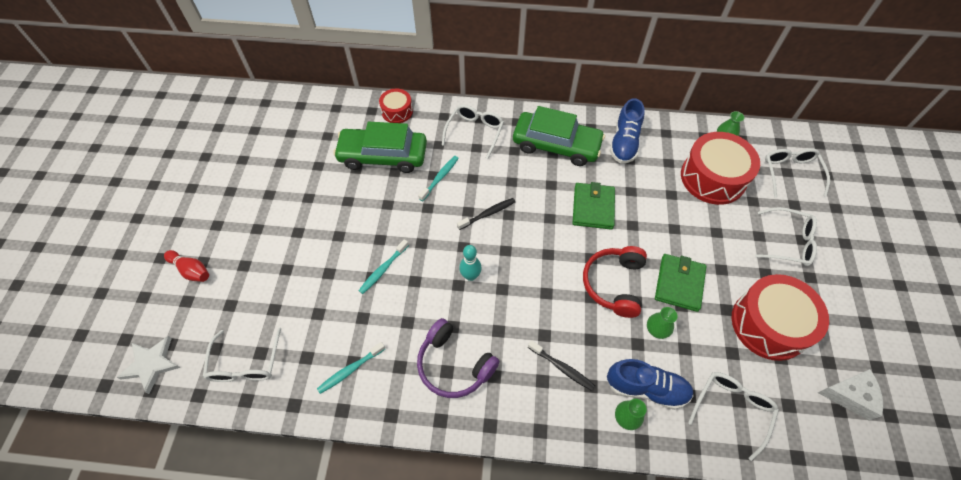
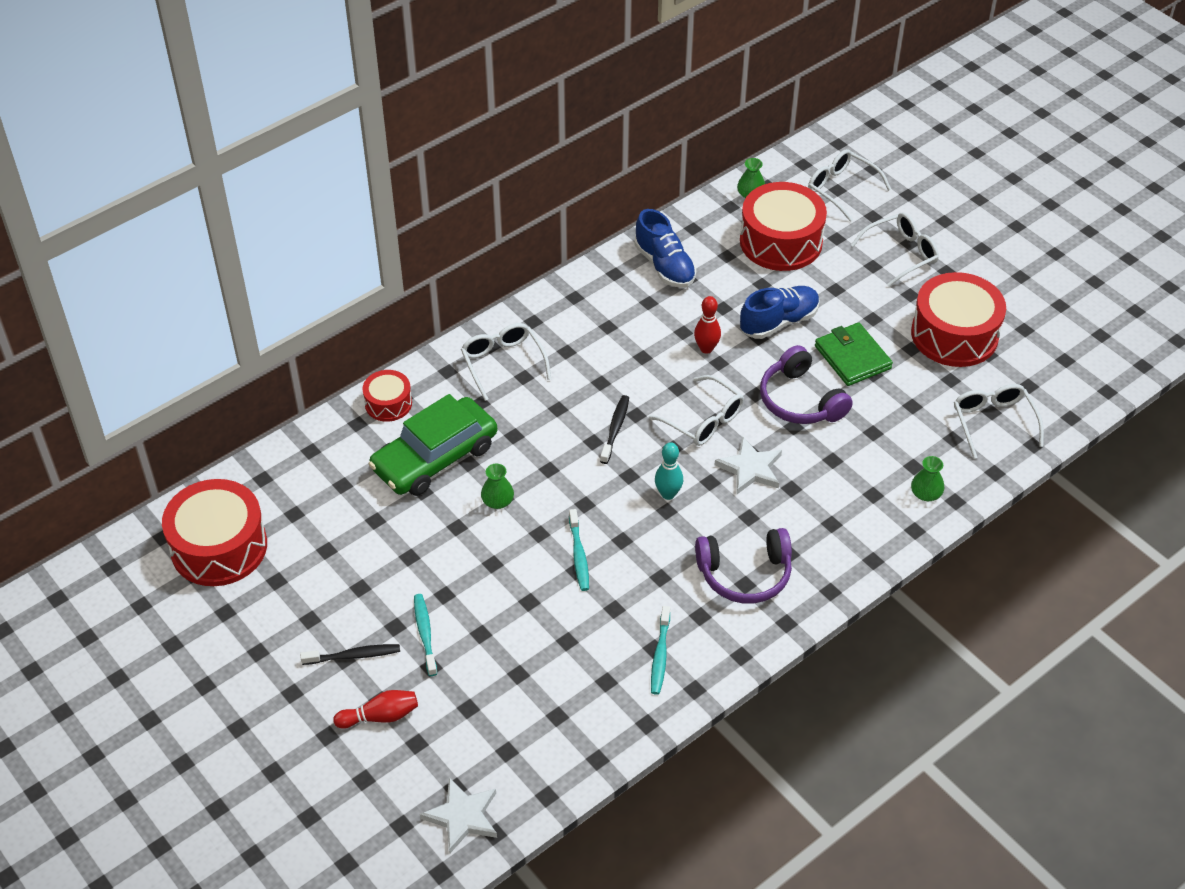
camera: 45 degrees left, 10 degrees down
(243, 123) = (219, 547): none -> red drum
(246, 363) = (555, 735): white glasses -> white glasses (703, 420)
(440, 178) = (524, 433): turquoise toothbrush -> turquoise toothbrush (425, 634)
(534, 301) = (750, 468): none -> white star
(556, 145) = (602, 315): green car -> none
(562, 368) = (835, 500): black toothbrush -> black toothbrush (353, 656)
(593, 207) = (706, 348): green wallet -> red bowling pin
(614, 284) = (800, 400): red headphones -> purple headphones
(646, 388) = (916, 460): blue shoe -> blue shoe (779, 322)
(657, 329) = (875, 408): green vase -> green vase (497, 501)
(850, 396) = (1062, 343): white cheese -> none

